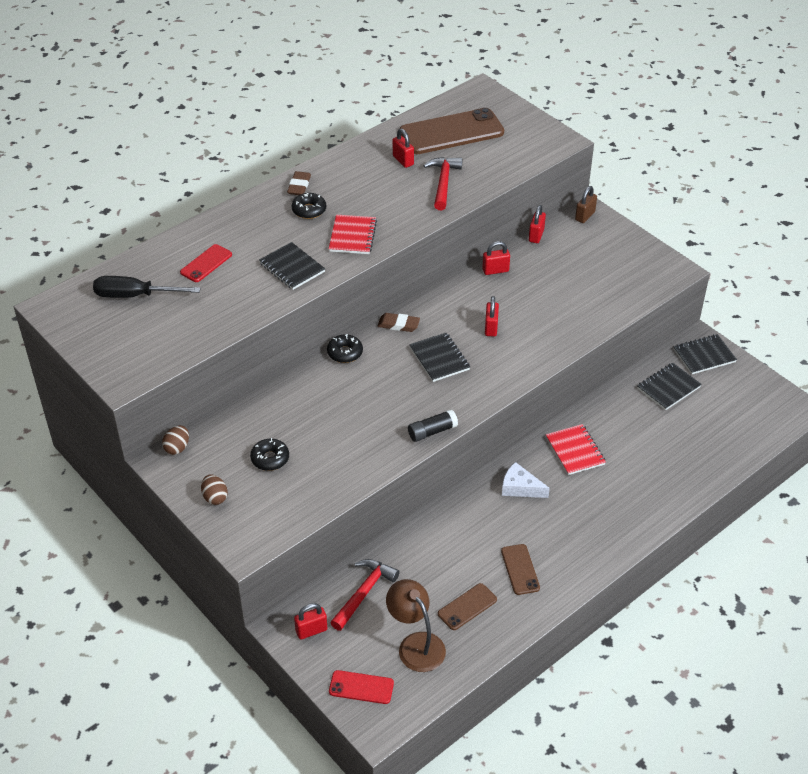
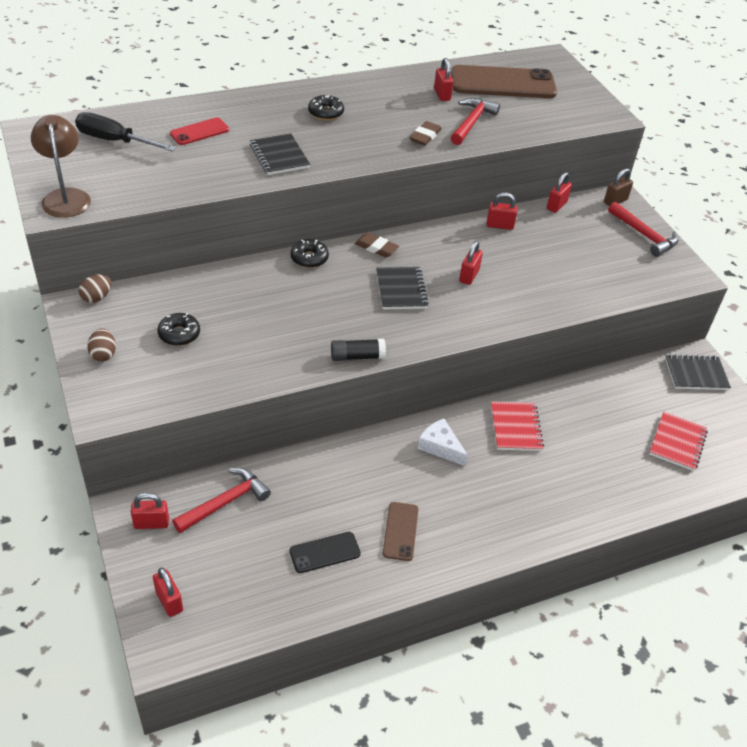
camera: 15 degrees right, 0 degrees up
(299, 186) = (328, 91): brown eraser -> brown eraser (425, 136)
(353, 236) = (355, 145): red notebook -> red notebook (677, 442)
(361, 687) = (169, 601): red phone -> red padlock
(416, 644) = (250, 574): brown lamp -> brown lamp (66, 197)
(467, 607) = (325, 552): brown phone -> black phone
(622, 243) = (644, 235): none -> red hammer
(668, 387) = (644, 394): black notebook -> none

